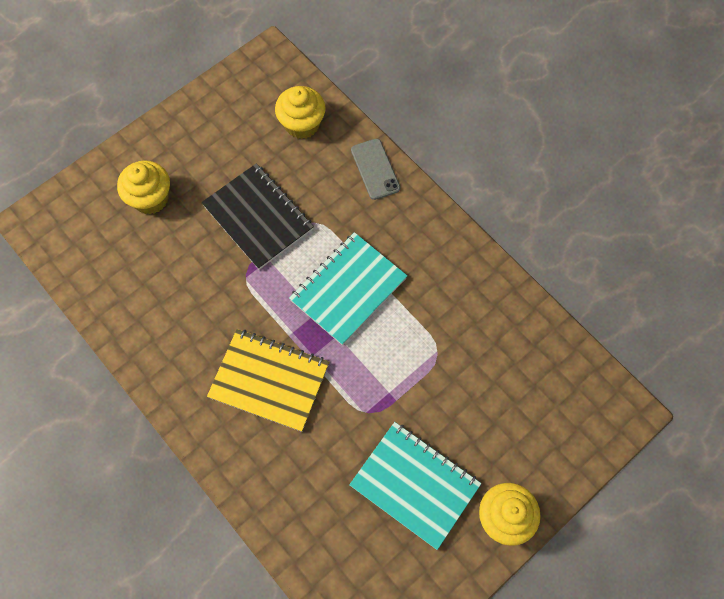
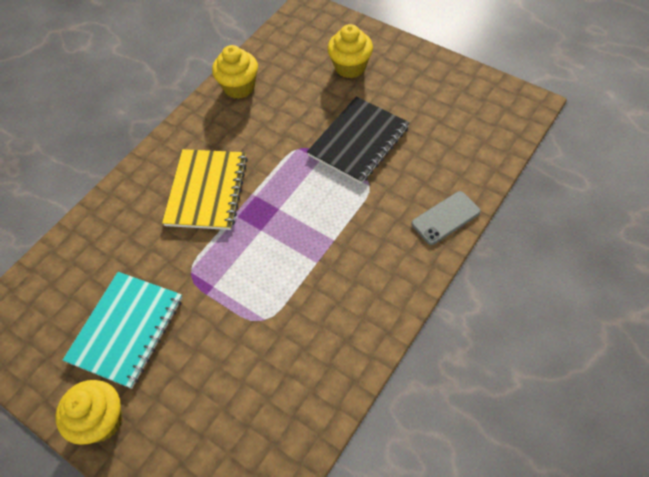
camera: 80 degrees right, 10 degrees down
(302, 124) = (468, 147): yellow cupcake -> yellow cupcake (239, 87)
(348, 289) = (309, 227): turquoise notebook -> none

